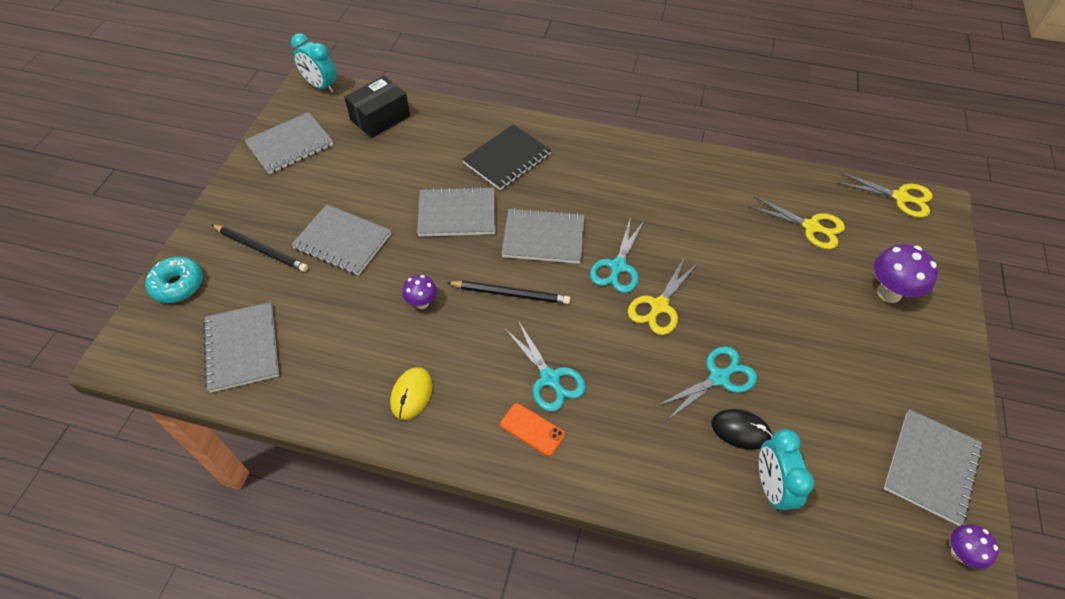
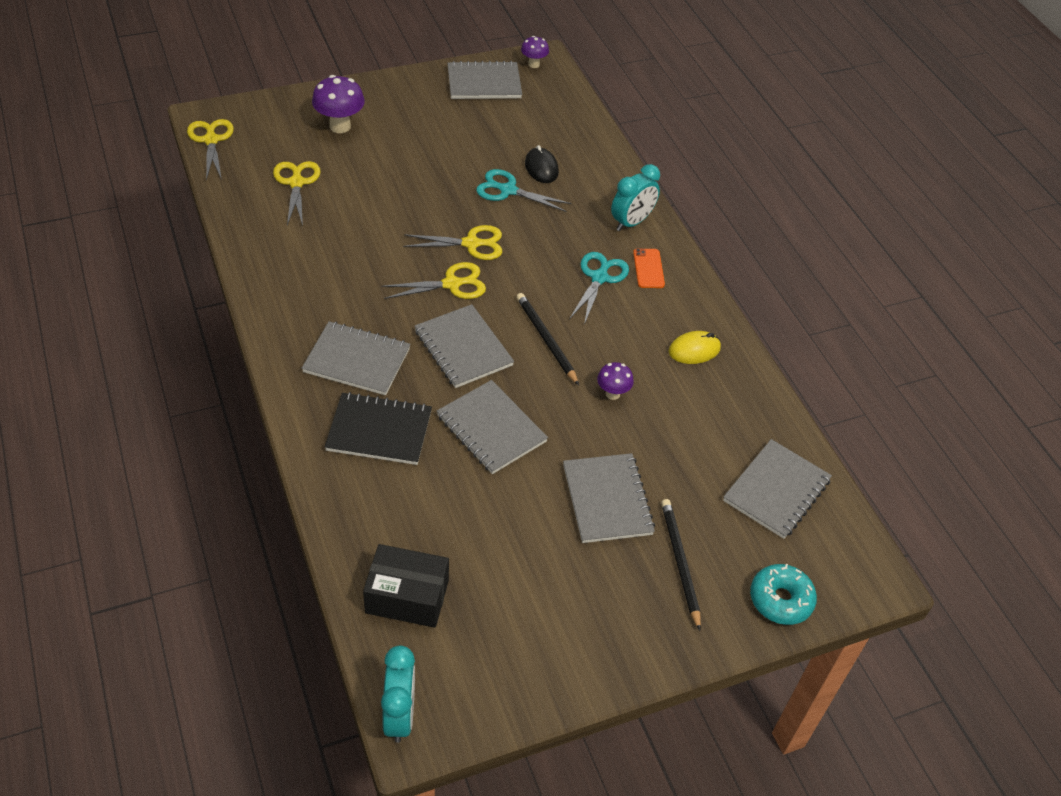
camera: 130 degrees left, 5 degrees down
(290, 145) = (528, 659): grey notebook -> grey notebook (357, 360)
(618, 266) = (451, 284): turquoise scissors -> yellow scissors
(771, 487) = (569, 144): turquoise clock -> turquoise clock (631, 222)

